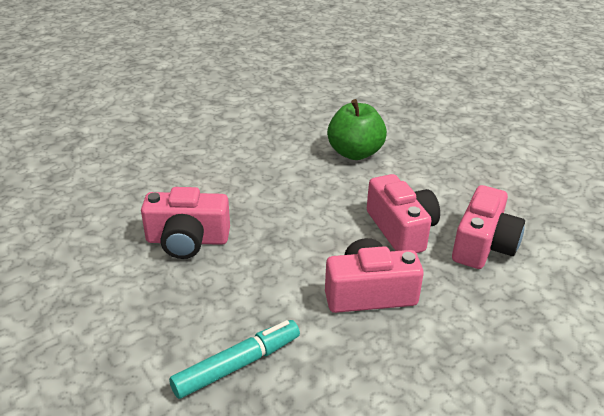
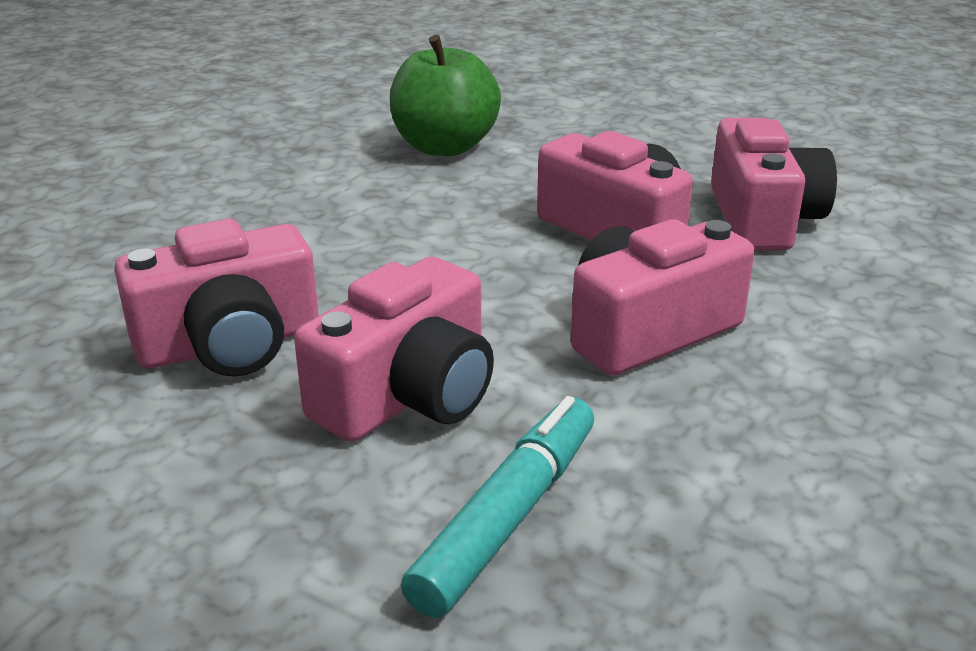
camera: 25 degrees left, 5 degrees down
(240, 291) = (409, 395): none -> pink camera

